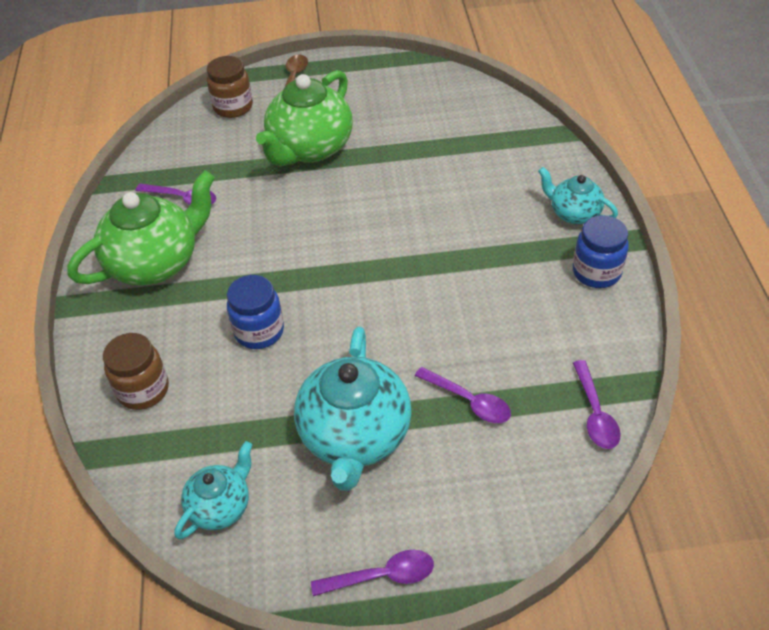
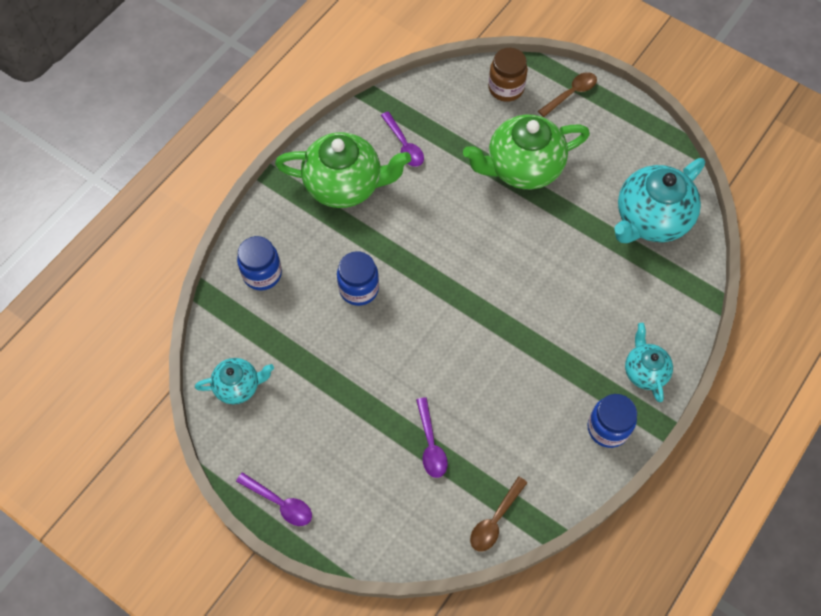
camera: 40 degrees right, 15 degrees up
(143, 390) = (262, 274): brown jar -> blue jar
(355, 436) = (345, 408): turquoise teapot -> turquoise teapot (651, 219)
(595, 413) = (495, 520): purple spoon -> brown spoon

